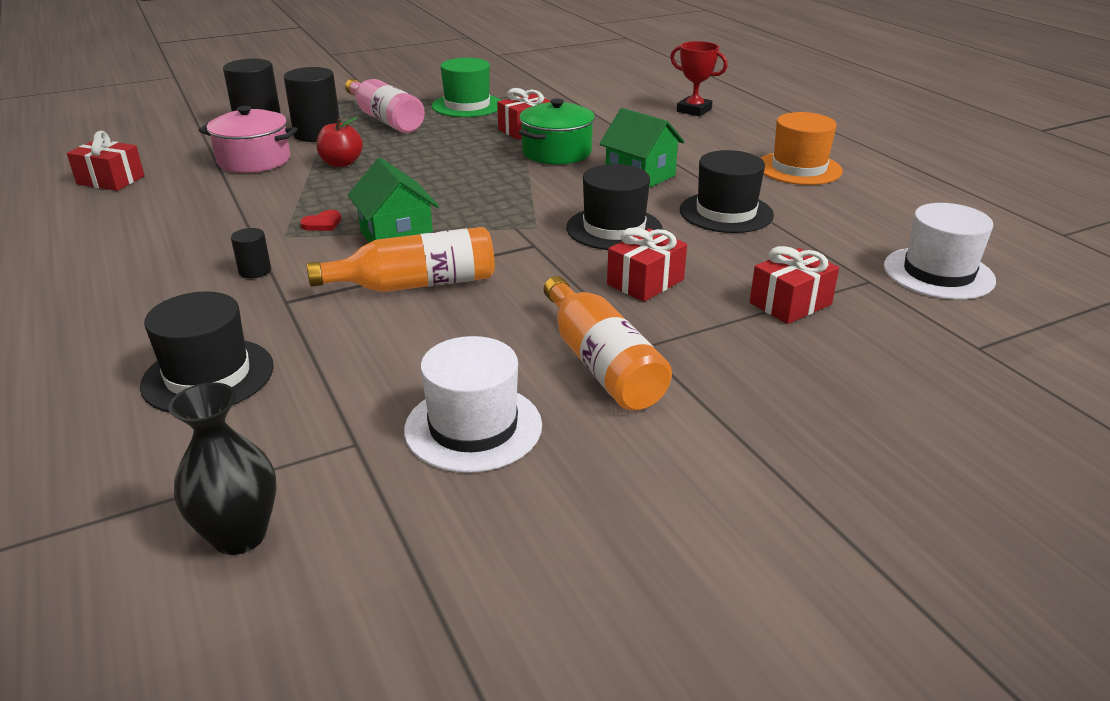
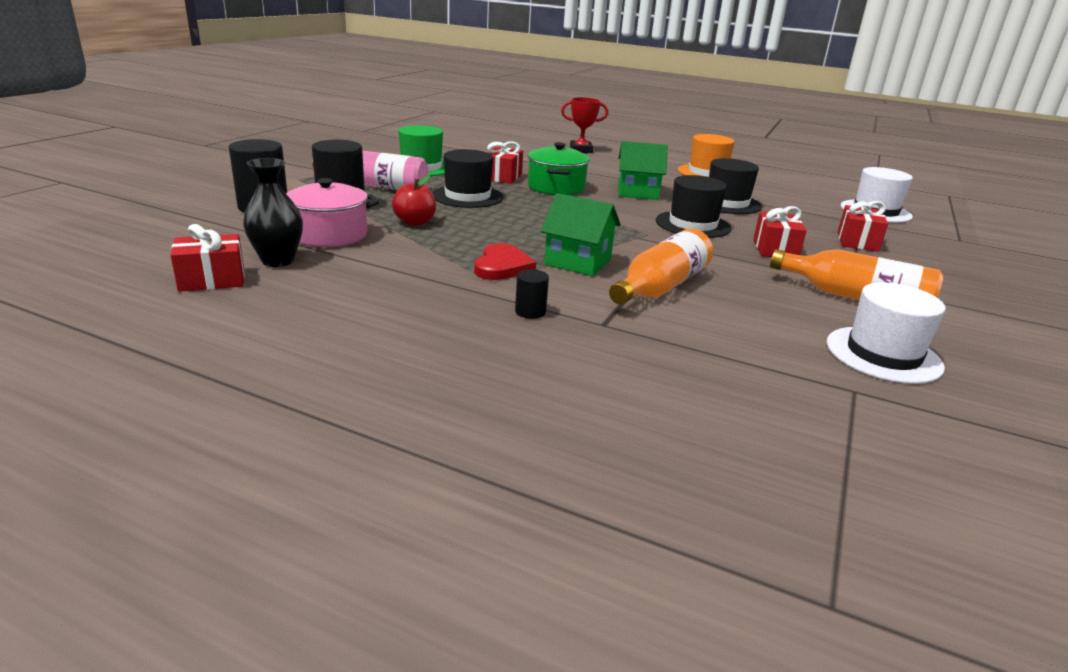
camera: 40 degrees left, 5 degrees down
(208, 376) = (673, 391): black hat -> black hat (467, 196)
(239, 535) = (933, 474): black vase -> black vase (278, 261)
(322, 223) = (502, 266): red heart -> red heart, size x1.77

